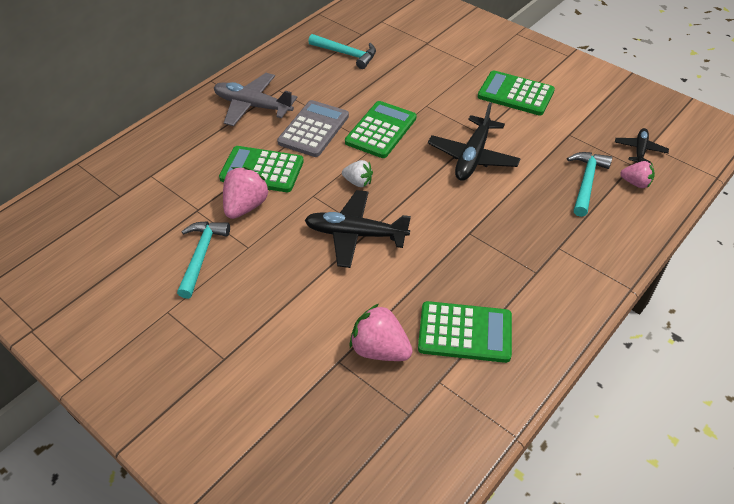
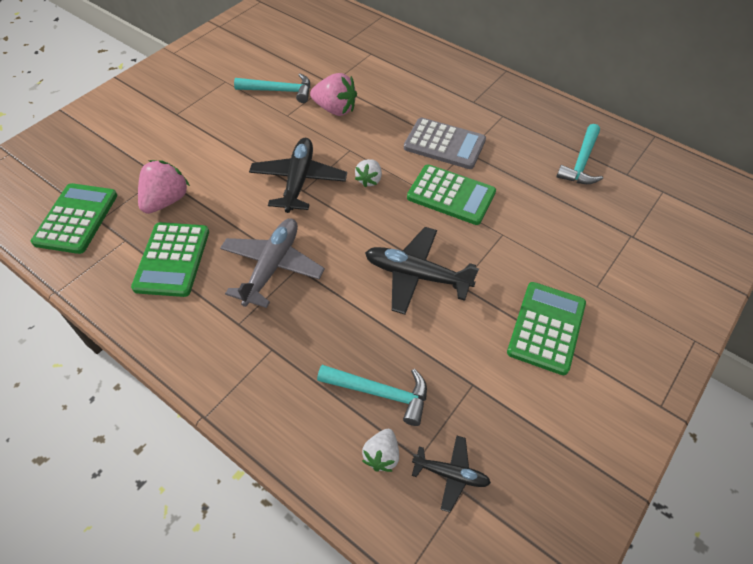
camera: 85 degrees right, 5 degrees up
(252, 106) = (473, 100): grey plane -> grey plane (272, 266)
(262, 170) = (382, 114): green calculator -> green calculator (76, 219)
(635, 183) = (381, 455): pink strawberry -> white strawberry

